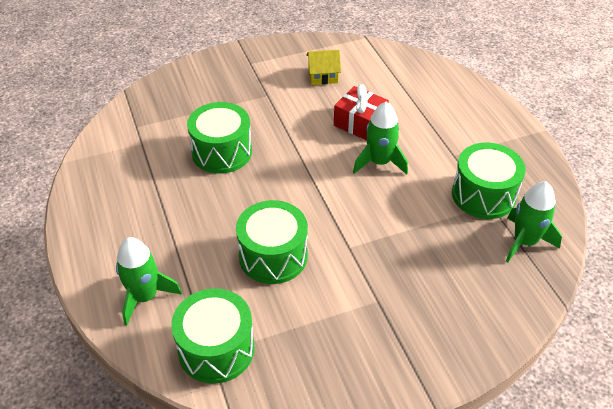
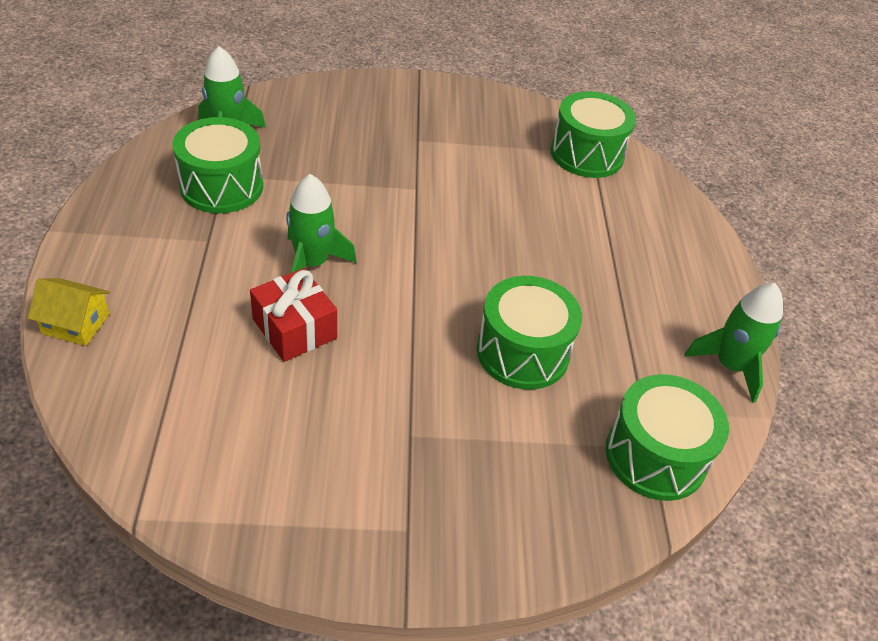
camera: 165 degrees left, 0 degrees up
(145, 297) = (651, 213): green rocket -> green rocket (730, 366)
(273, 256) = (503, 206): green drum -> green drum (655, 456)
(323, 76) = (290, 443): yellow house -> yellow house (76, 324)

